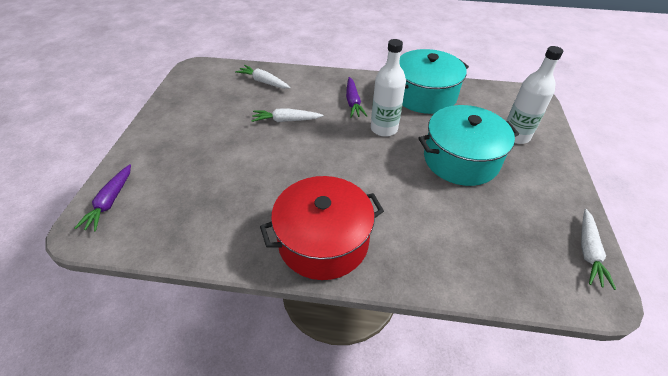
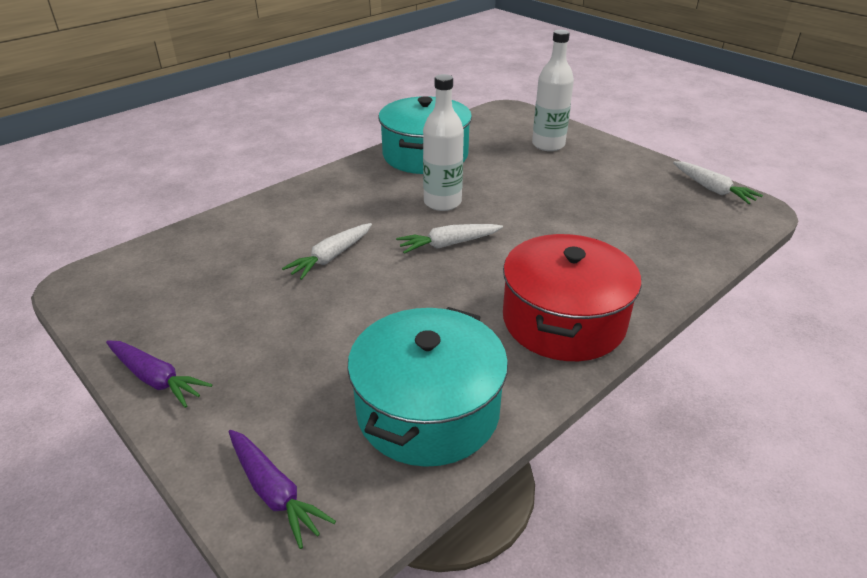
camera: 50 degrees left, 10 degrees down
(264, 82) = (225, 240): white carrot -> white carrot (449, 244)
(353, 102) = (370, 198): purple carrot -> purple carrot (156, 379)
(461, 159) = (543, 185): turquoise pot -> turquoise pot (428, 410)

